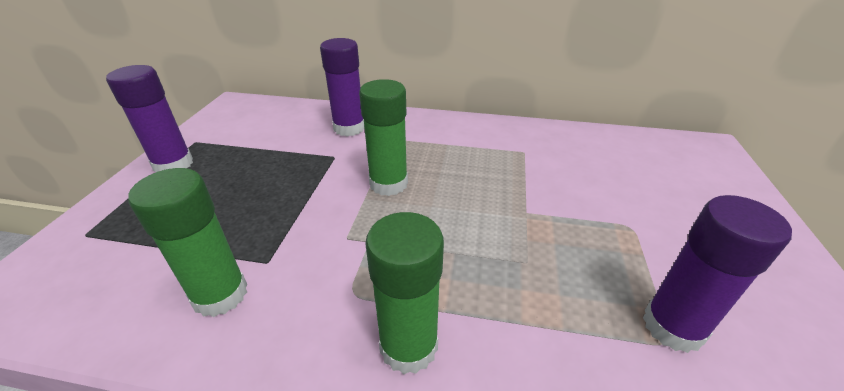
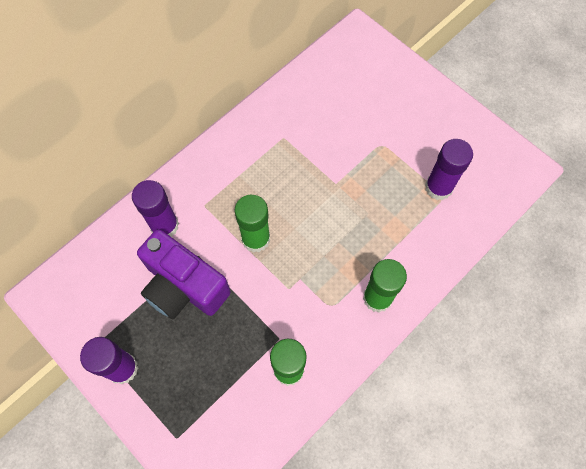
camera: 55 degrees left, 30 degrees up
(291, 162) = (183, 286): none -> purple camera

